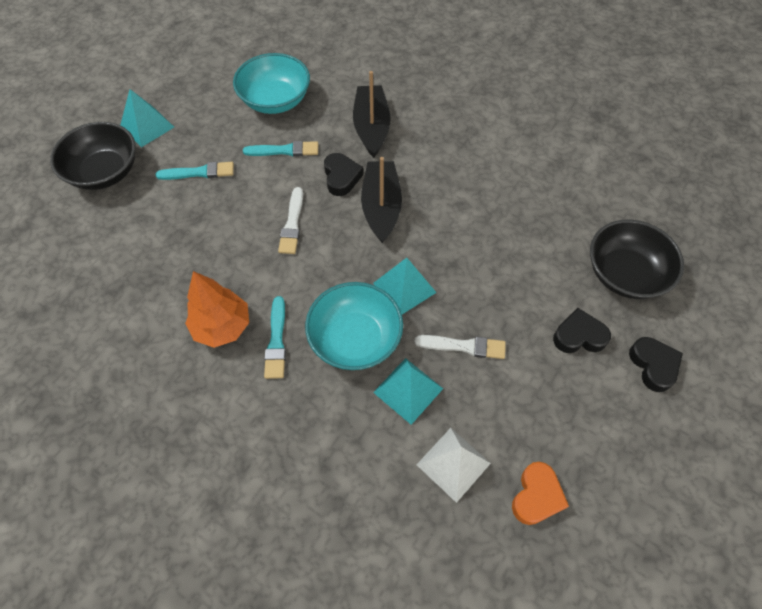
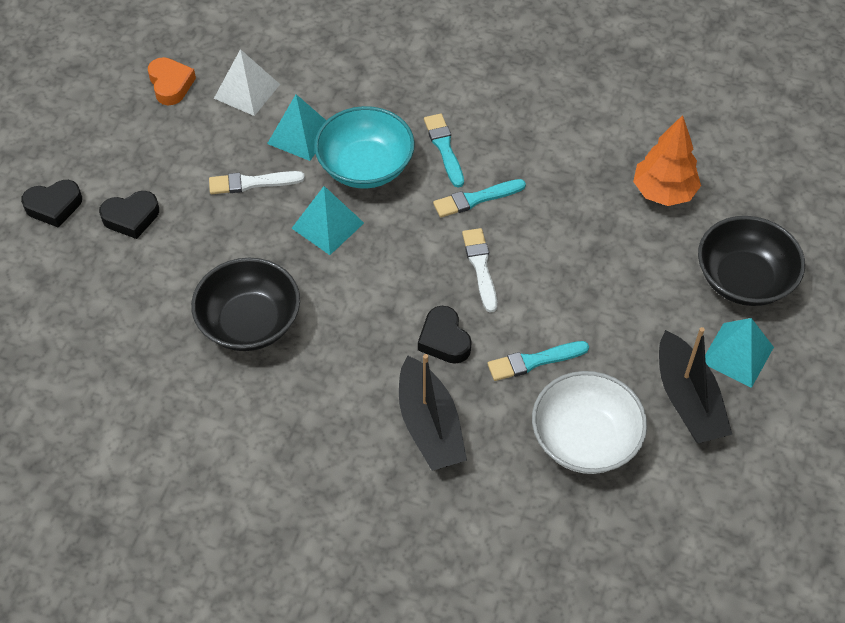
camera: 165 degrees right, 5 degrees down
(199, 172) = (627, 305): turquoise brush -> turquoise brush (476, 199)
(222, 327) = (505, 149): orange tree -> orange tree (663, 192)
(275, 100) = (585, 439): turquoise bowl -> white bowl
(381, 207) = (380, 311): black boat -> black boat (687, 400)
(536, 496) = (171, 84): orange heart -> orange heart turned 150 degrees clockwise
(625, 274) = (76, 294): black bowl -> black bowl (249, 322)
(653, 365) = (54, 206): black heart -> black heart turned 75 degrees counterclockwise

